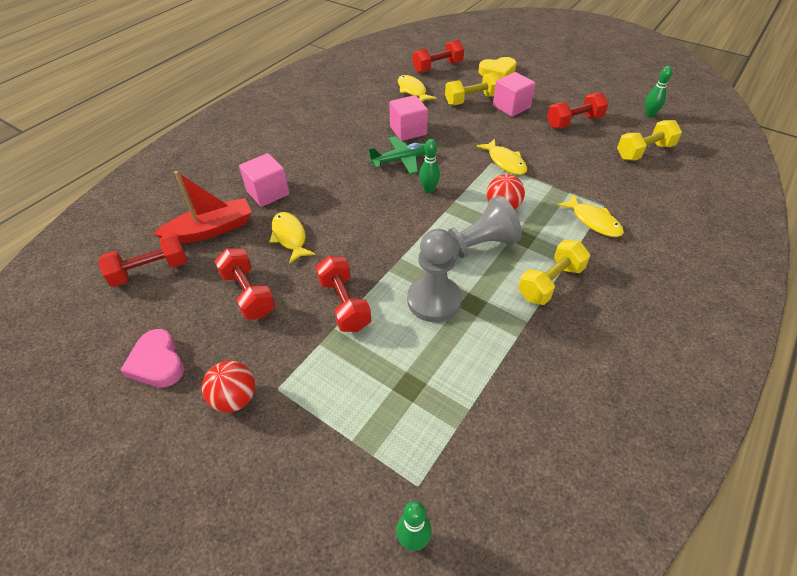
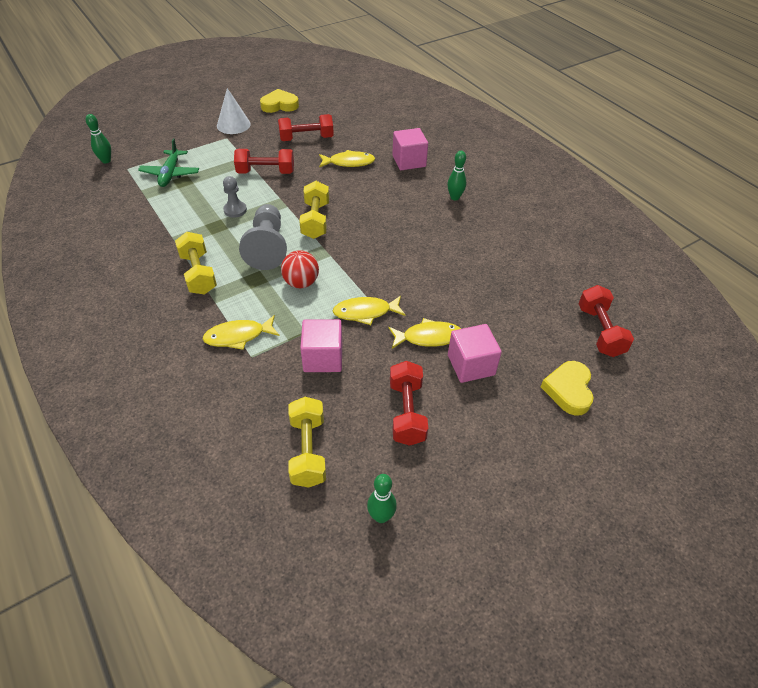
camera: 110 degrees right, 0 degrees up
(150, 271) = (356, 108): red dumbbell -> none
(157, 363) = (279, 105): pink heart -> yellow heart
(211, 230) = (381, 132): red boat -> none
(235, 398) = (233, 125): red ball -> white cone
(401, 160) = (411, 241): green plane -> green plane (170, 174)
(408, 131) = (460, 261): pink cube -> pink cube (323, 358)
(412, 90) = (544, 289): yellow fish -> yellow fish (428, 337)
(429, 189) = (357, 245): green bowling pin -> green bowling pin (455, 197)
(434, 300) = (235, 210): grey pawn -> grey pawn, size x0.54
(472, 100) = (502, 334): yellow dumbbell -> yellow dumbbell (315, 220)

